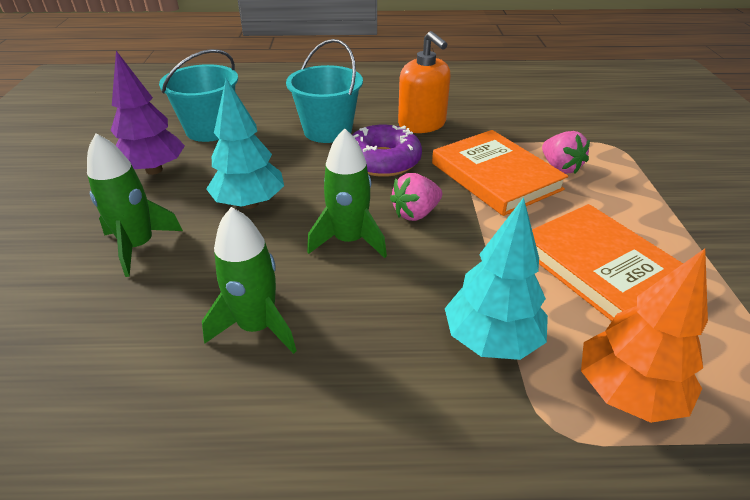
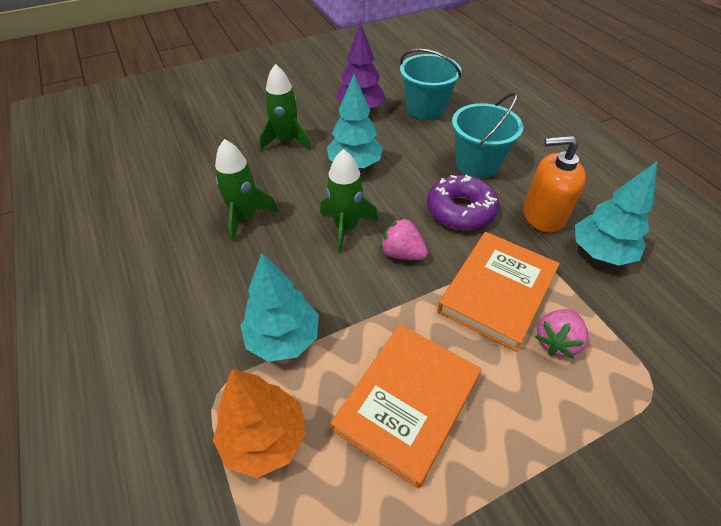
camera: 65 degrees right, 10 degrees up
(422, 124) = (543, 215): orange soap dispenser -> orange soap dispenser turned 60 degrees clockwise
(480, 117) = (600, 252): none -> turquoise tree

